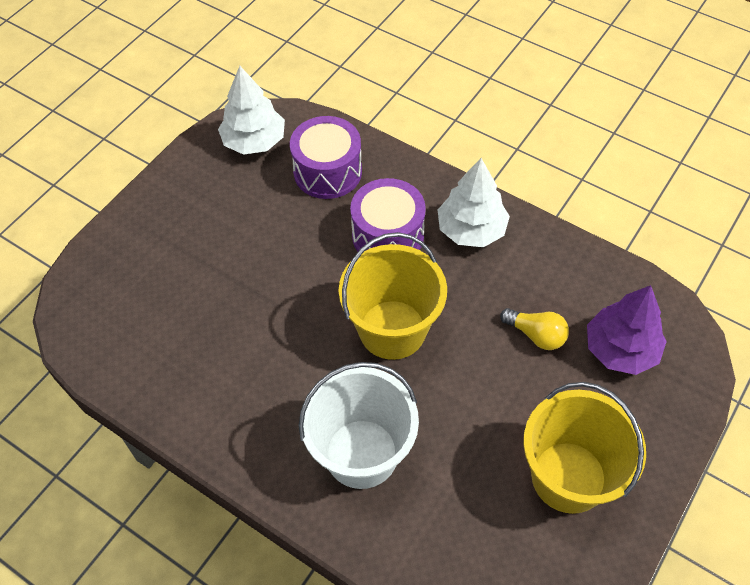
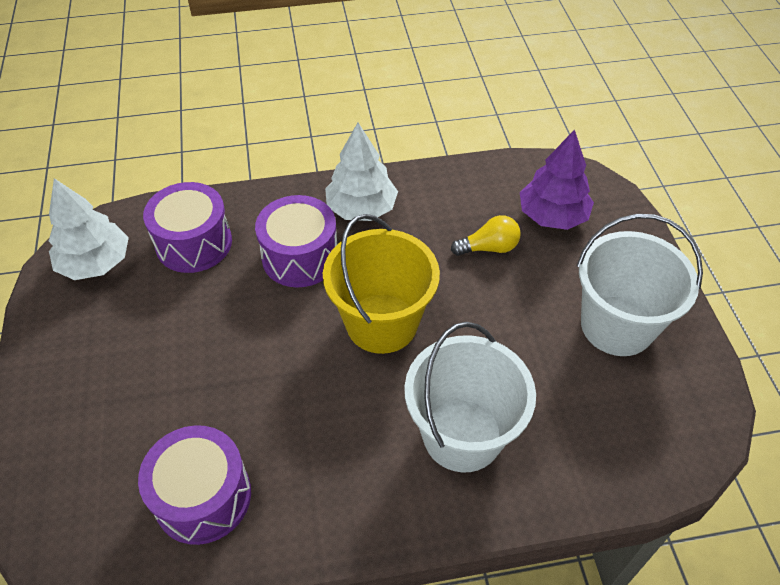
camera: 45 degrees left, 5 degrees down
(169, 352) = (203, 496): none -> purple drum
(568, 477) = (616, 326): yellow bucket -> white bucket

